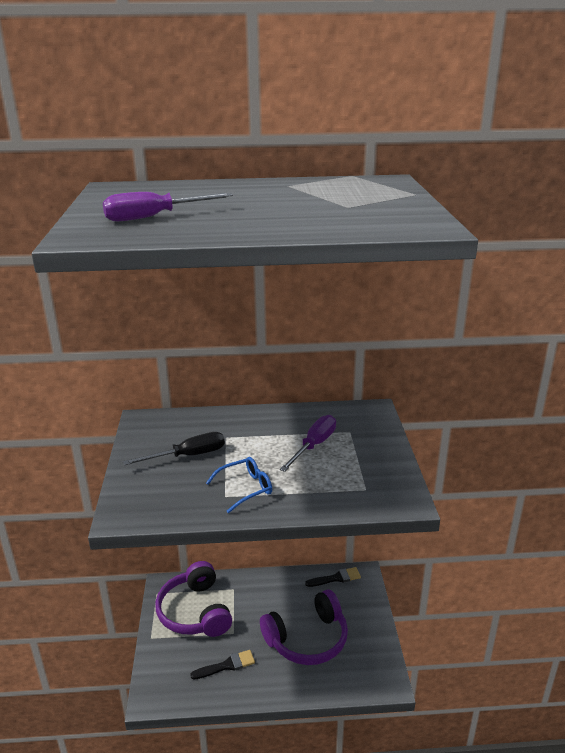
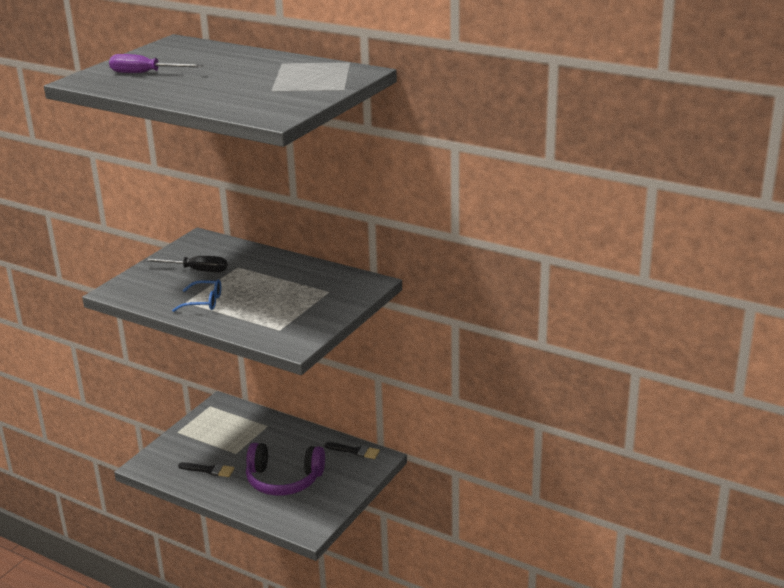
camera: 35 degrees right, 0 degrees up
(195, 612) = (223, 428): purple headphones -> none
(314, 445) = (288, 292): purple screwdriver -> none

